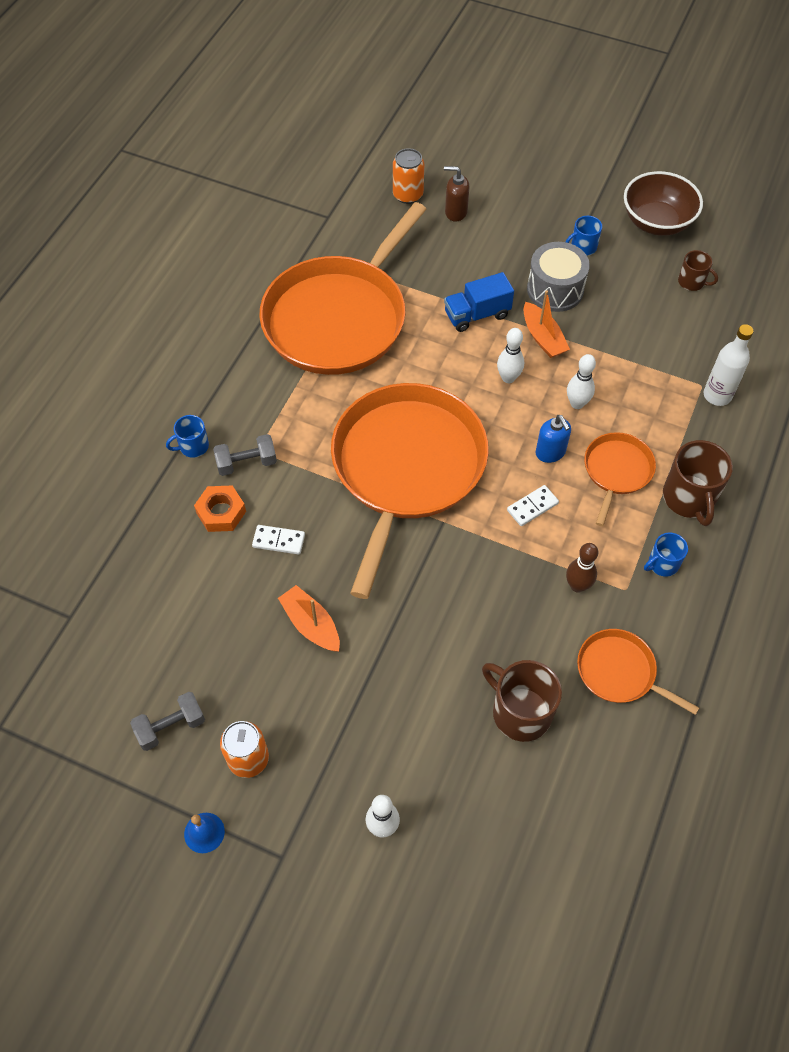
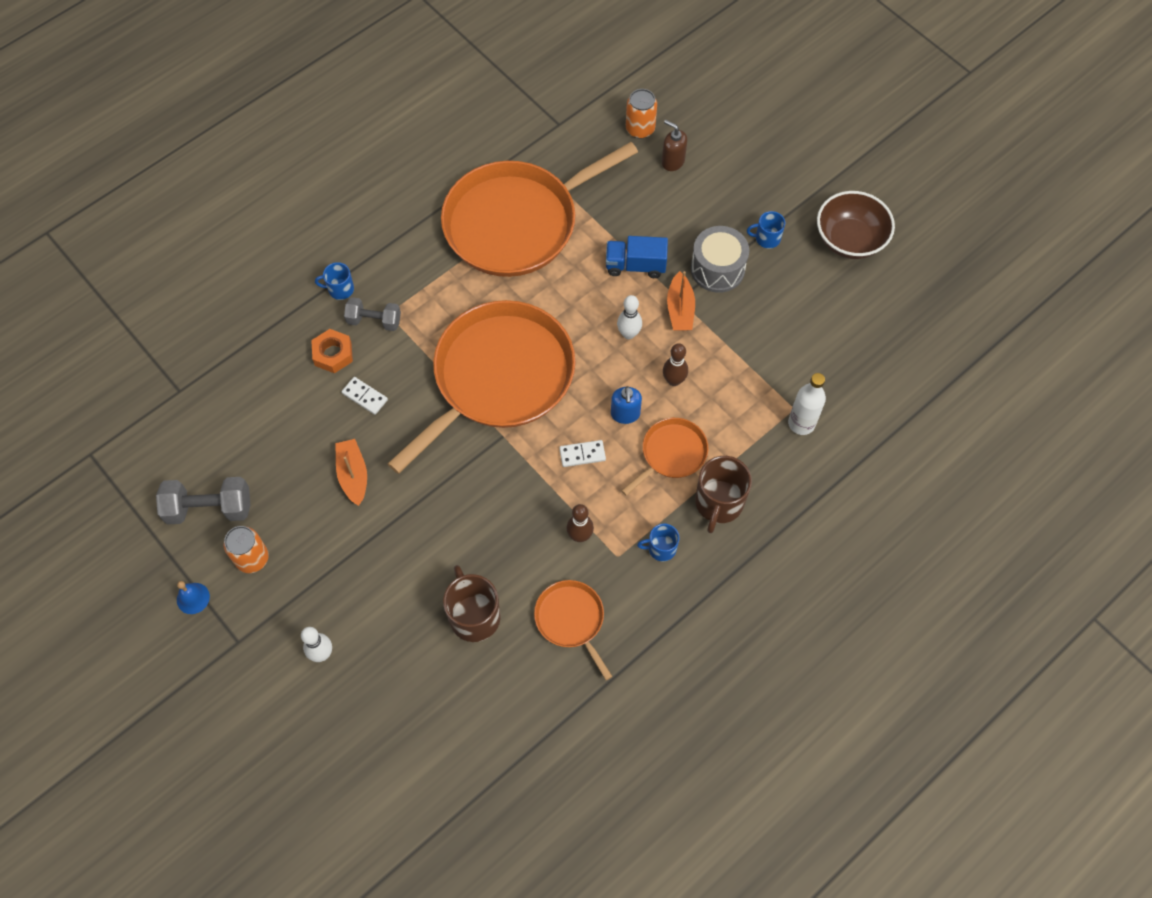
camera: 25 degrees right, 5 degrees up
(171, 726) = (209, 508): grey dumbbell -> grey dumbbell, size x1.51
(577, 403) = (673, 380): white bowling pin -> brown bowling pin
(692, 282) = (846, 310): brown mug -> none

